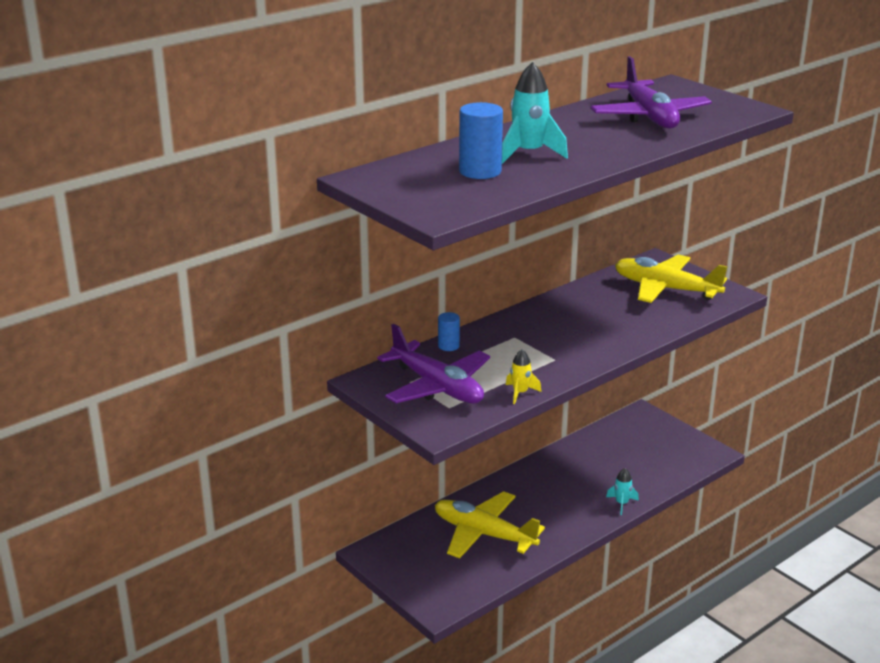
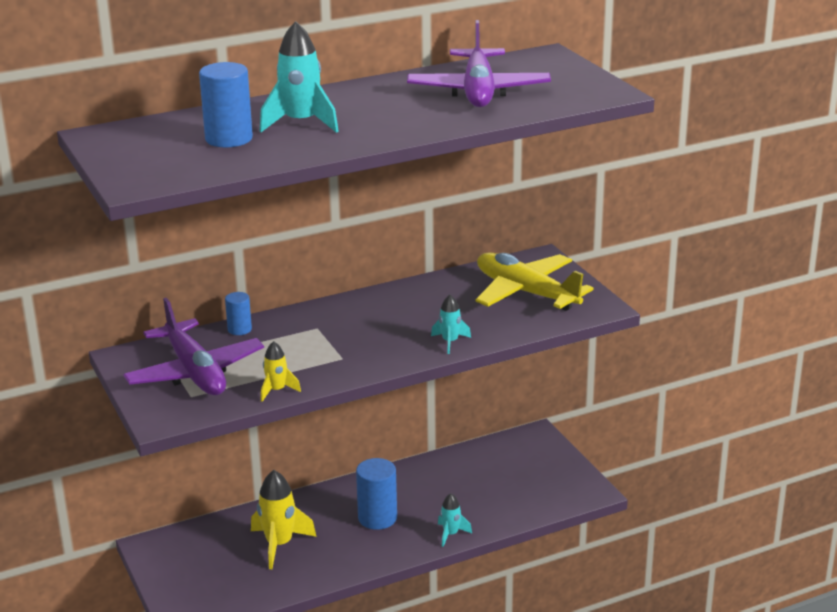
camera: 15 degrees right, 0 degrees up
(483, 534) = (279, 544): yellow plane -> yellow rocket
(553, 499) = (377, 518): none -> blue cylinder
(634, 336) = (450, 342): none -> turquoise rocket

